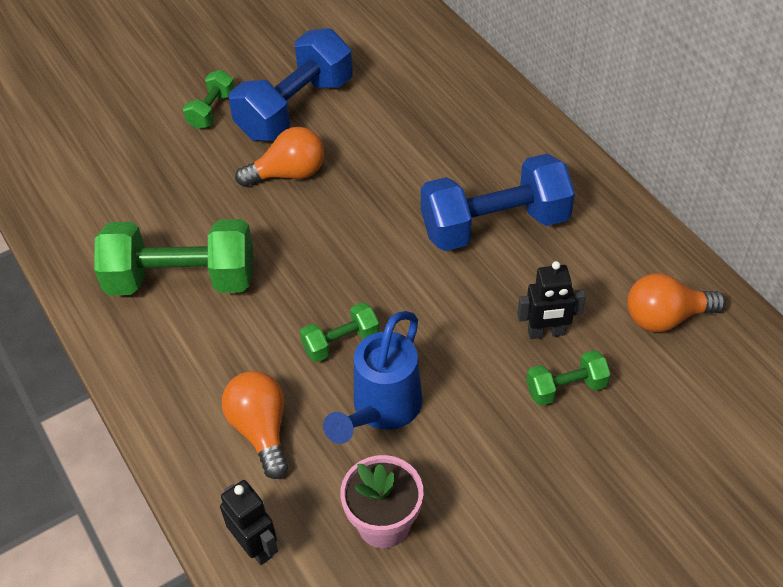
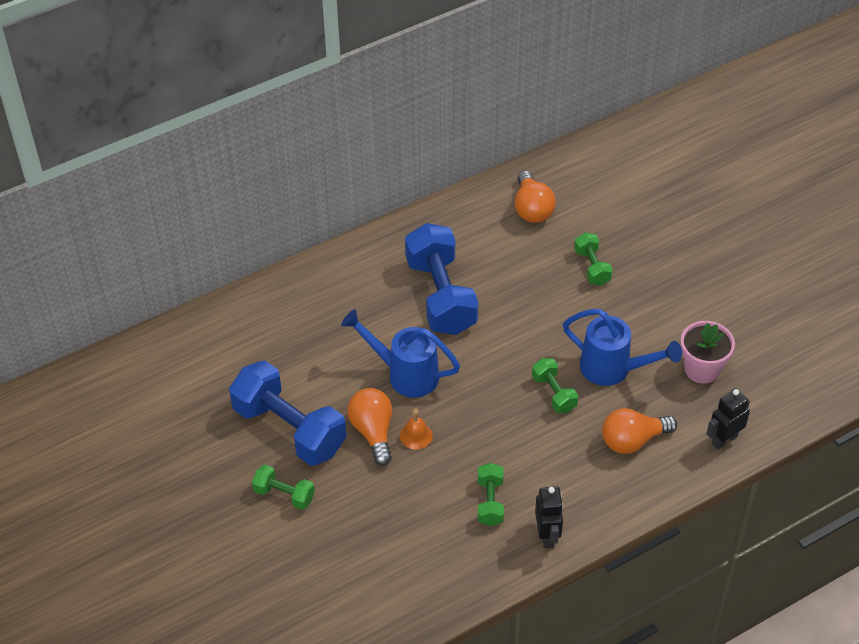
camera: 90 degrees left, 0 degrees up
(182, 280) = (490, 502): green dumbbell -> green dumbbell, size x0.49
(281, 210) = (416, 435): none -> orange bell
(370, 197) = (404, 374): none -> blue watering can
(546, 333) = (545, 273): black robot -> black robot (547, 535)

